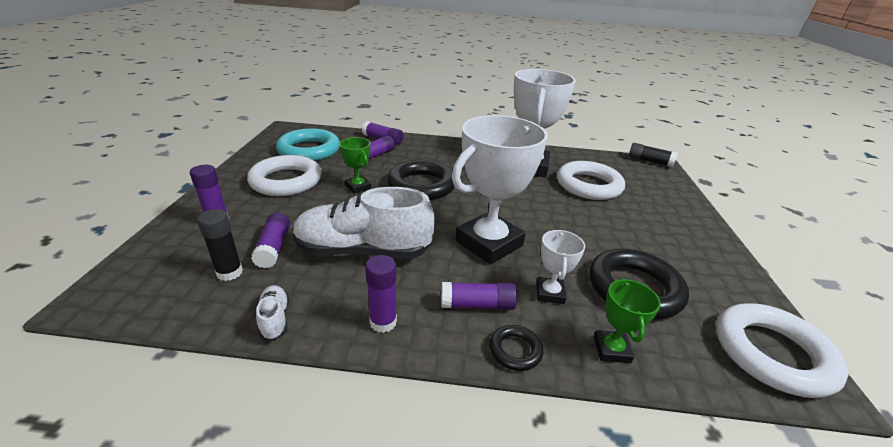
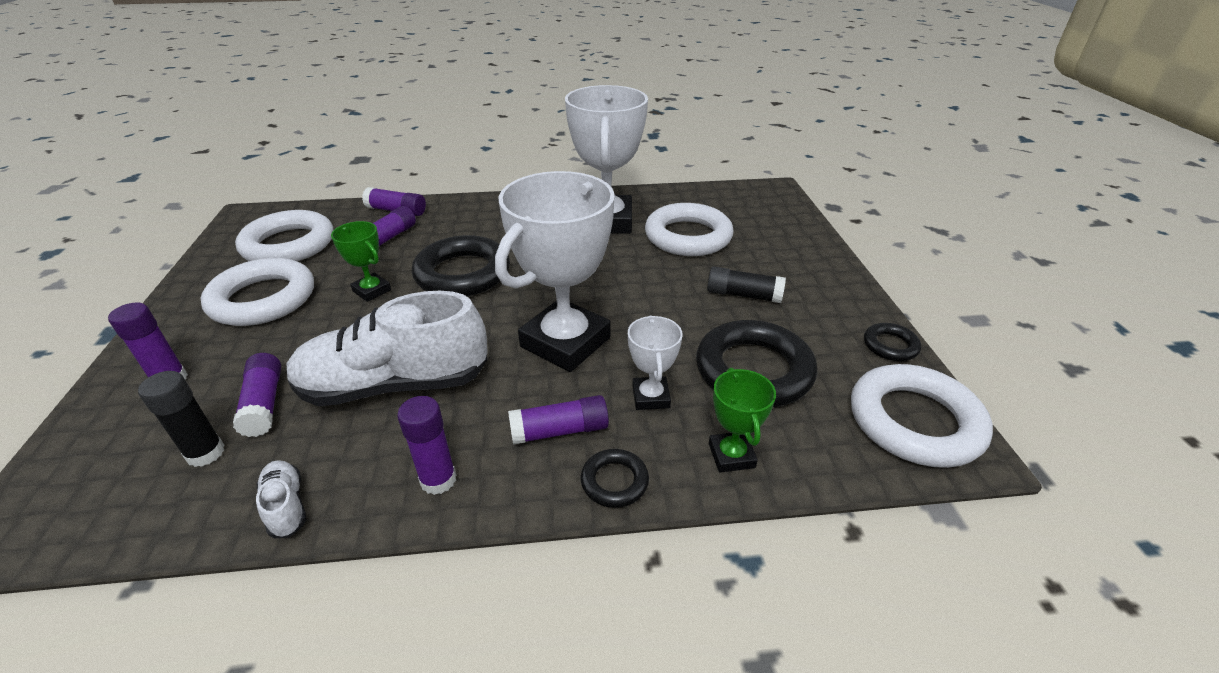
camera: 10 degrees left, 5 degrees up
(309, 150) = (289, 244): turquoise ring -> white ring
(649, 161) = (763, 189): black glue stick -> black glue stick (743, 295)
(751, 290) = (890, 346): none -> black ring

